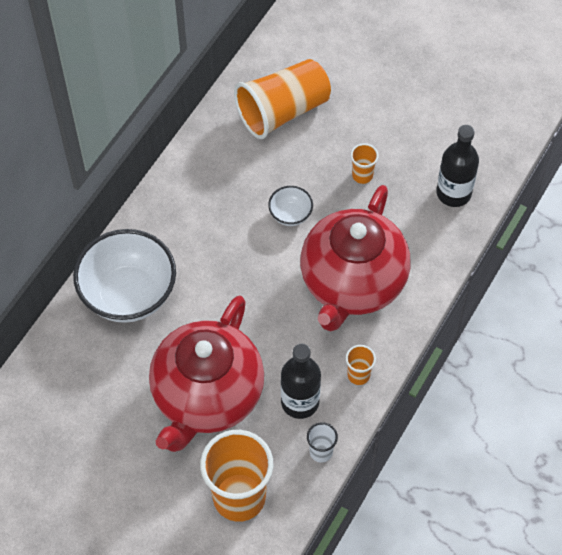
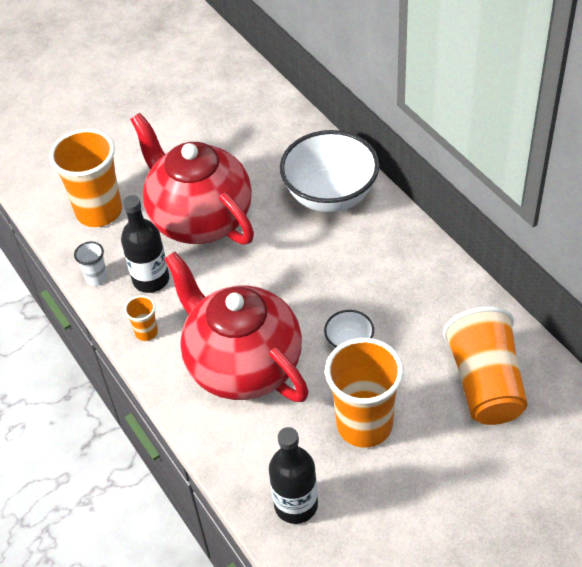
camera: 120 degrees right, 10 degrees down
(362, 175) = (364, 425): orange cup -> orange cup, size x2.24

